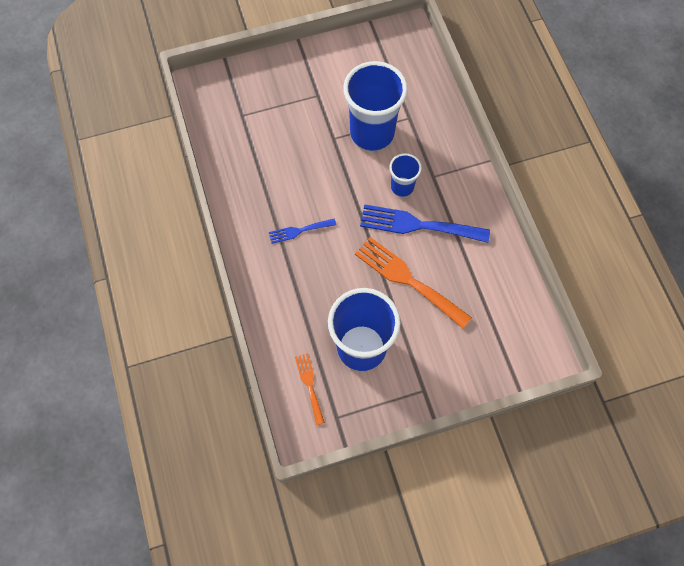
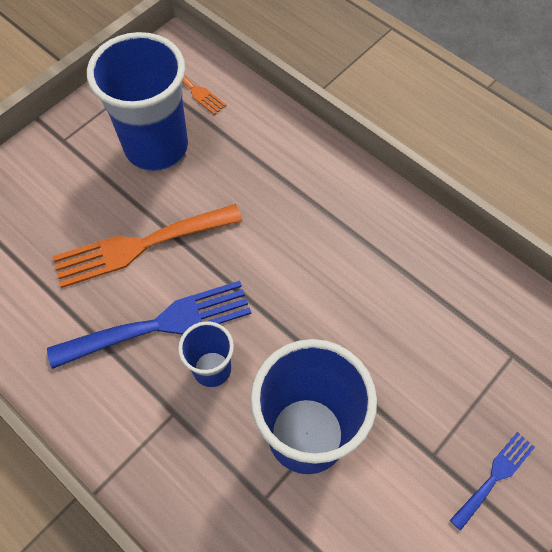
camera: 150 degrees right, 5 degrees down
(299, 231) = (314, 235): blue fork -> blue fork (494, 476)
(407, 279) = (139, 246): orange fork -> orange fork turned 150 degrees clockwise

